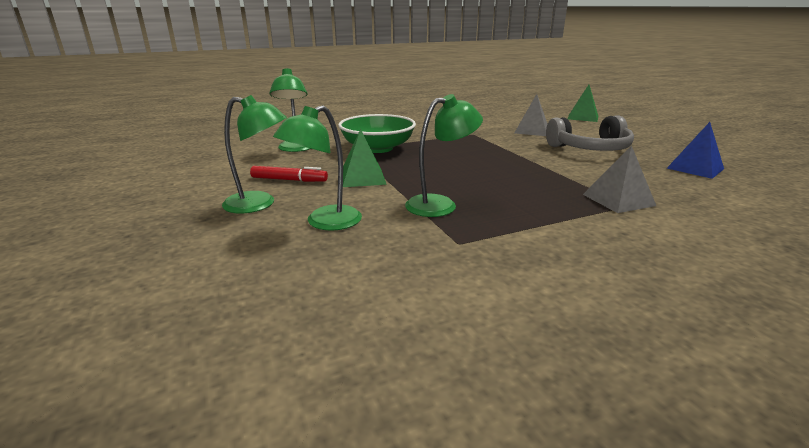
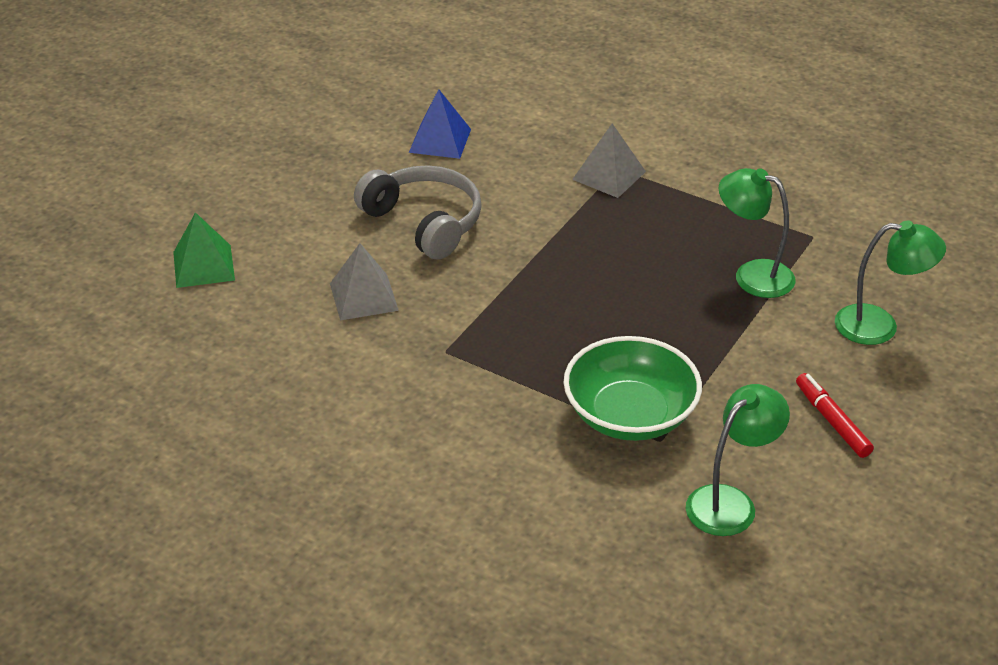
camera: 125 degrees left, 15 degrees up
(259, 204) = (908, 397): green lamp -> none
(362, 178) = (753, 364): green pyramid -> none

